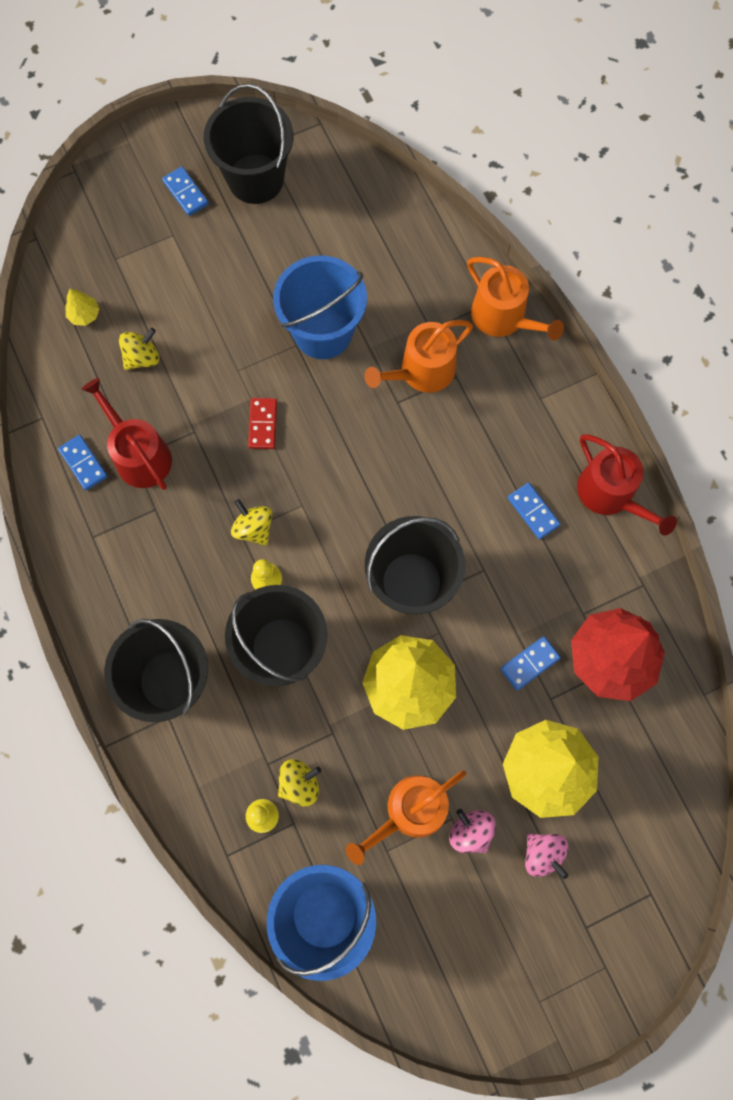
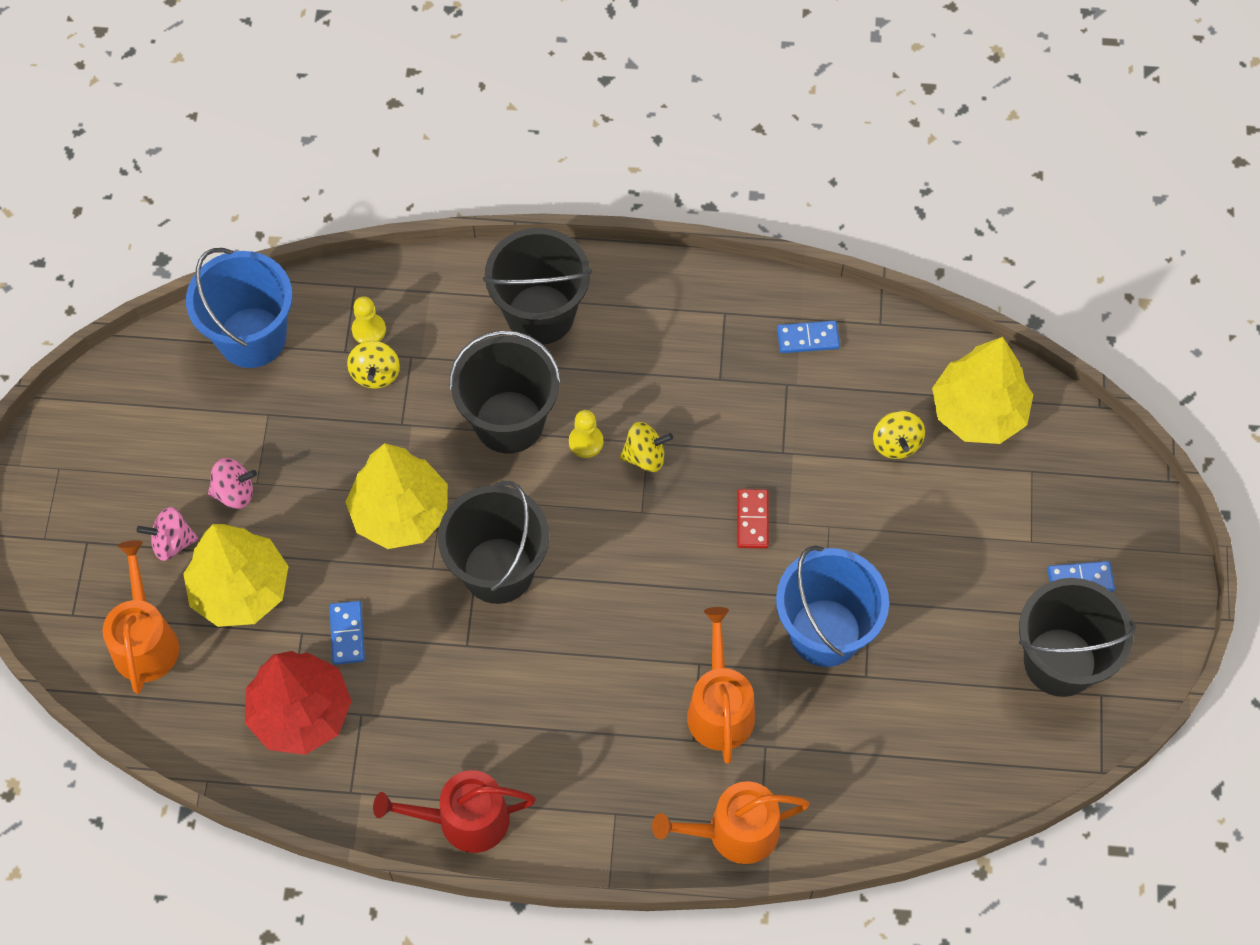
camera: 120 degrees right, 10 degrees down
(84, 315) = (978, 412): yellow tree -> yellow tree, size x2.46
(139, 455) = (787, 391): red watering can -> none
(263, 424) = (752, 520): red domino -> red domino turned 60 degrees clockwise
(410, 811) = (287, 451): orange watering can -> orange watering can (145, 640)
(533, 511) = (496, 729): blue domino -> none

